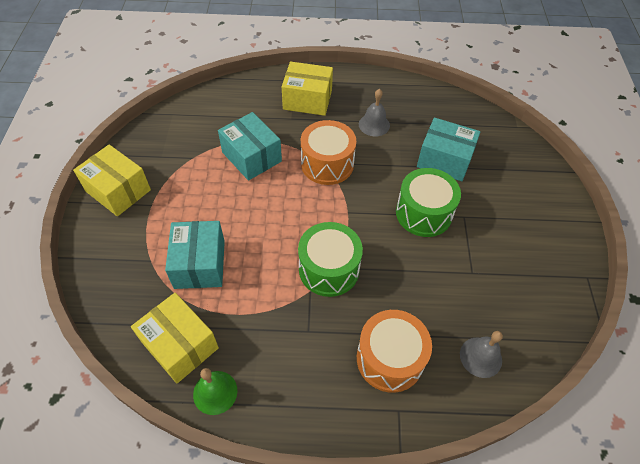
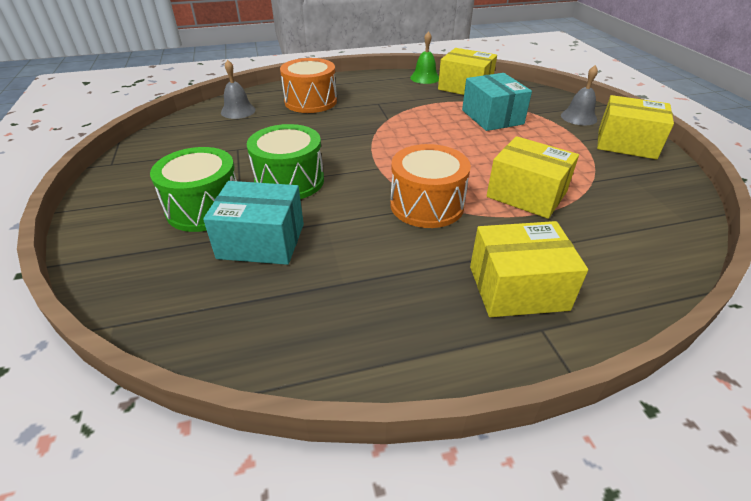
camera: 165 degrees right, 15 degrees down
(251, 157) = (526, 194): turquoise box -> yellow box
(329, 269) = (378, 130): green drum -> green drum (205, 208)
(374, 125) = (383, 269): grey bell -> grey bell (578, 117)

